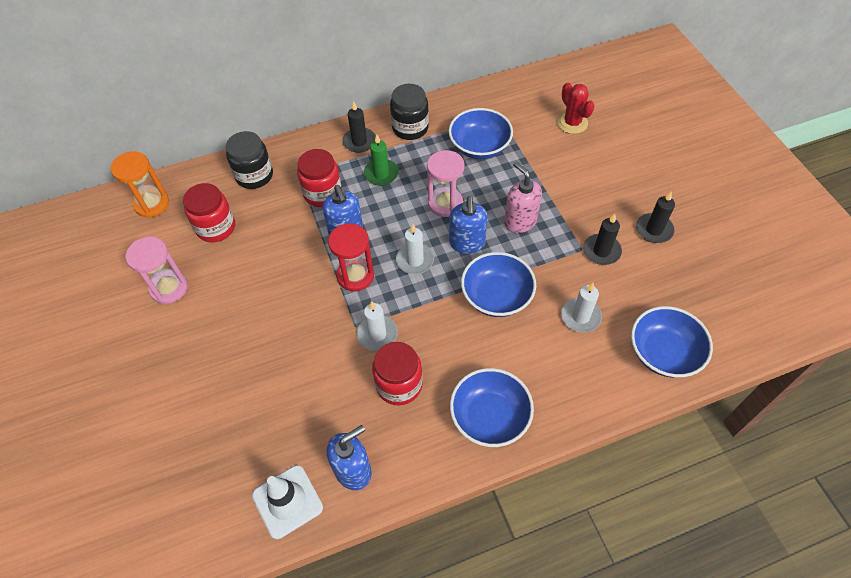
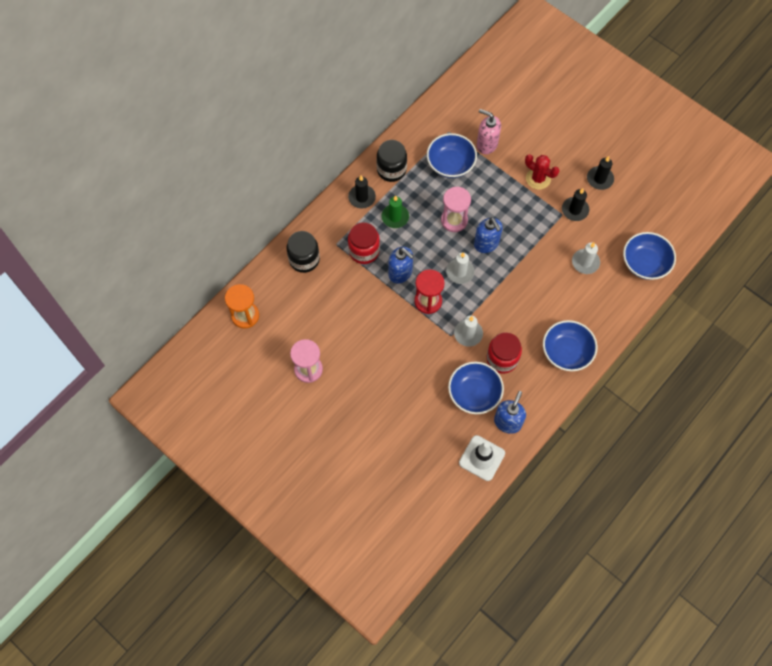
camera: 30 degrees left, 10 degrees up
(216, 227) = (307, 311): red jar -> none
(496, 296) = (527, 273): blue bowl -> blue bowl (474, 393)
(520, 221) = (511, 212): pink soap dispenser -> pink soap dispenser (486, 144)
(572, 123) = (504, 115): red cactus -> red cactus (538, 178)

